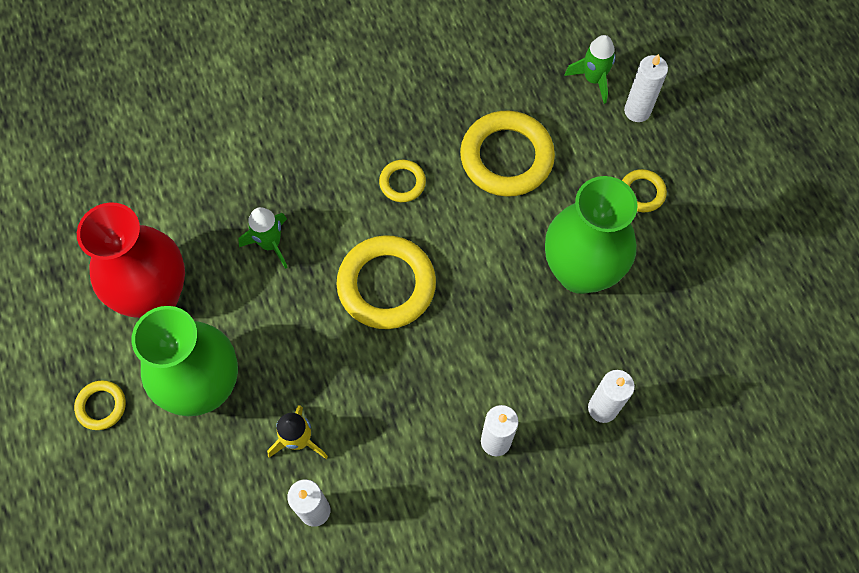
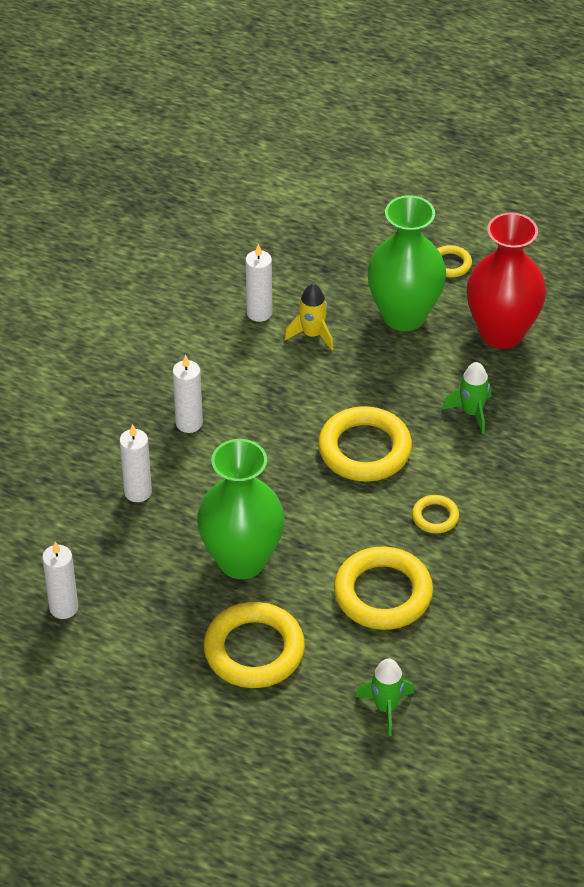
camera: 135 degrees right, 20 degrees down
(637, 111) = (323, 710): white candle -> white candle (63, 608)
(642, 192) = (254, 650): yellow ring -> yellow ring, size x2.03

